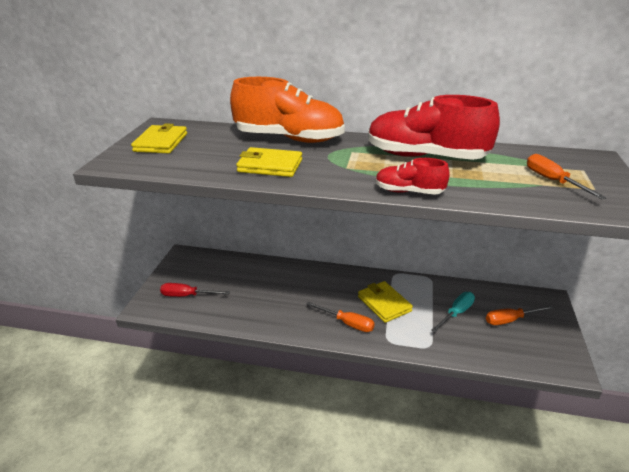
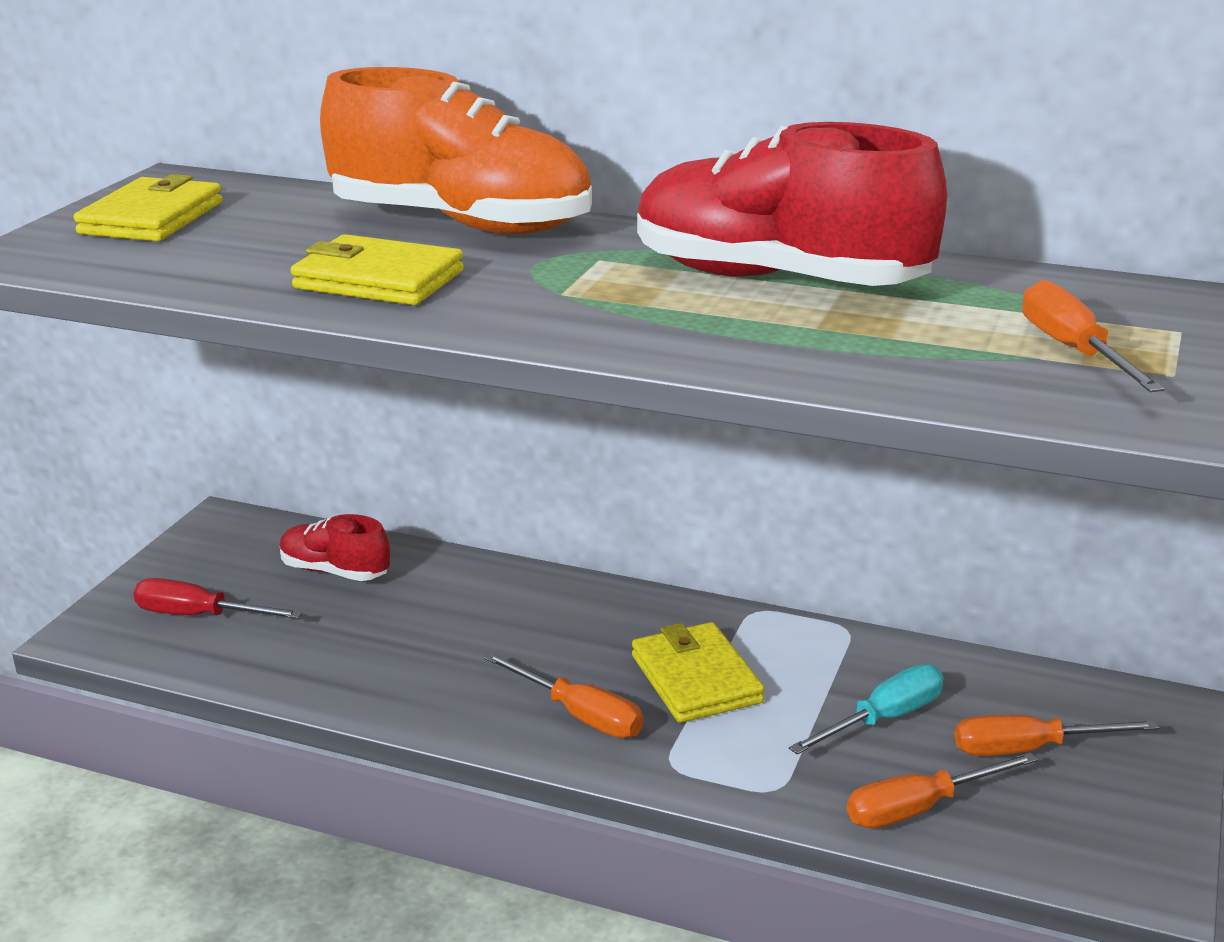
camera: 10 degrees right, 5 degrees down
(408, 192) = (680, 353): red shoe -> red shoe (335, 571)
(482, 348) = (919, 808): none -> orange screwdriver

